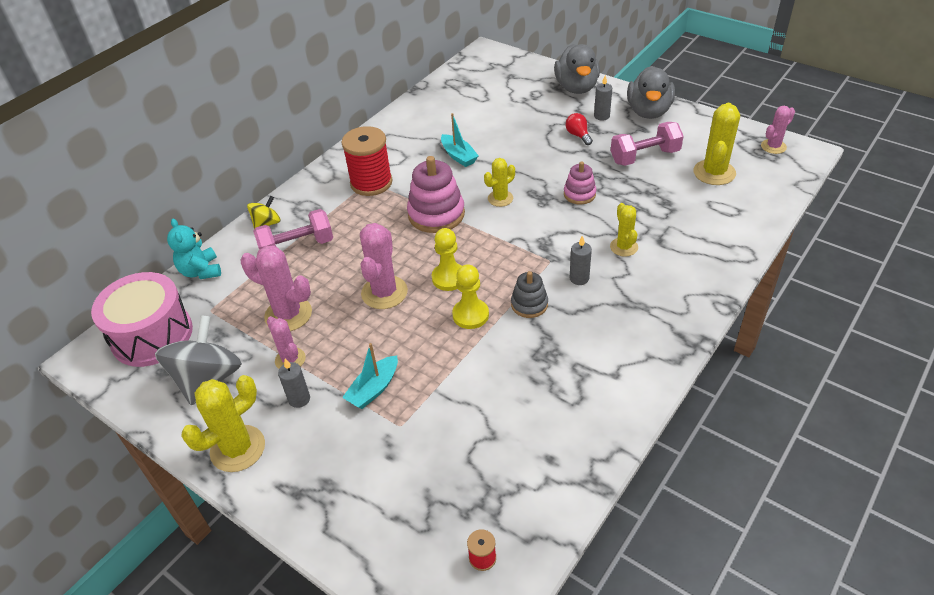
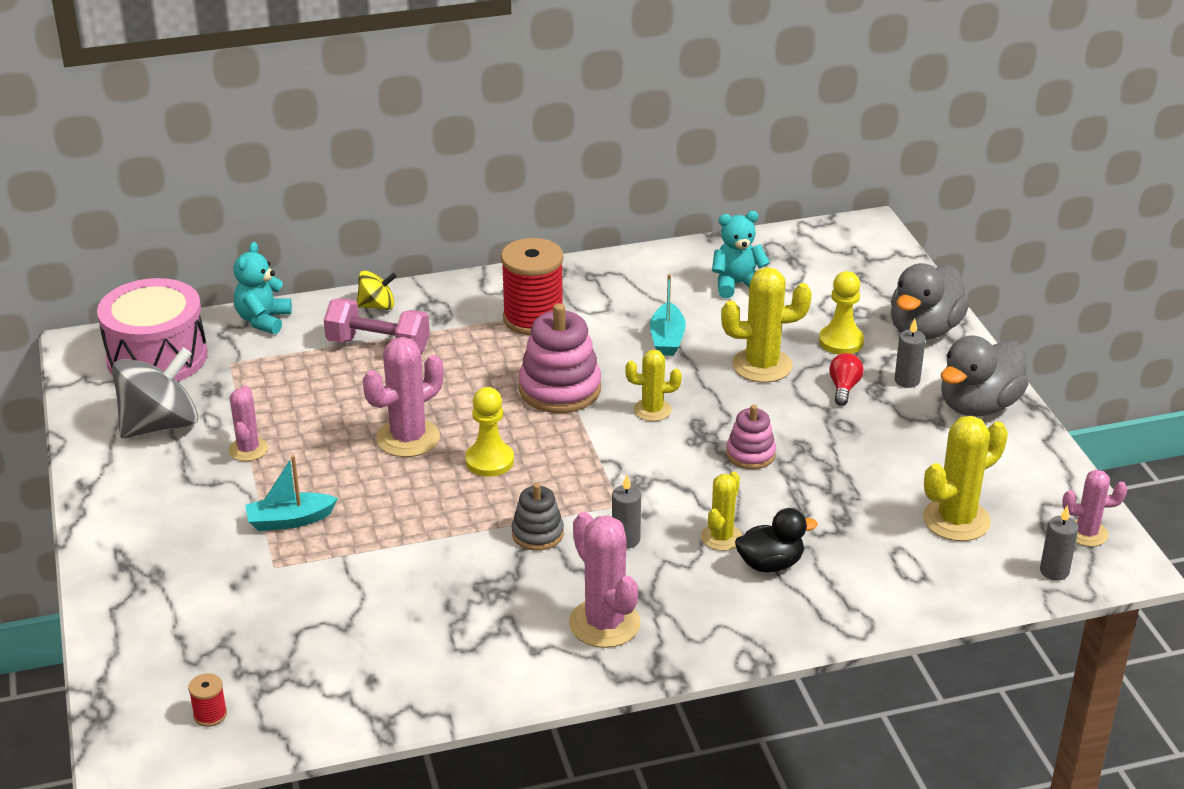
camera: 35 degrees right, 10 degrees down
(238, 449) = (119, 499): yellow cactus -> yellow cactus (762, 365)
(288, 314) = (294, 407): pink cactus -> pink cactus (604, 623)
(299, 399) = (215, 489): grey candle -> grey candle (1054, 571)
(458, 110) = (737, 285): none -> turquoise teddy bear
(470, 315) = (465, 509): yellow pawn -> yellow pawn (841, 341)
(644, 156) = (893, 455): pink dumbbell -> none
(665, 247) = (770, 564): none -> black duck

